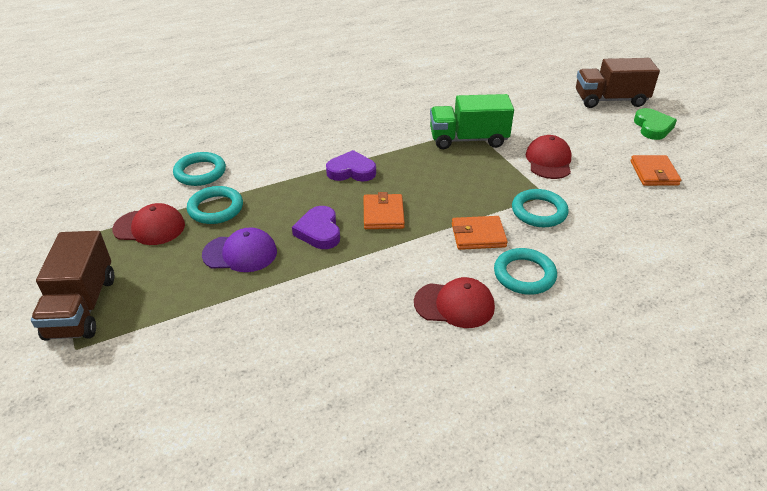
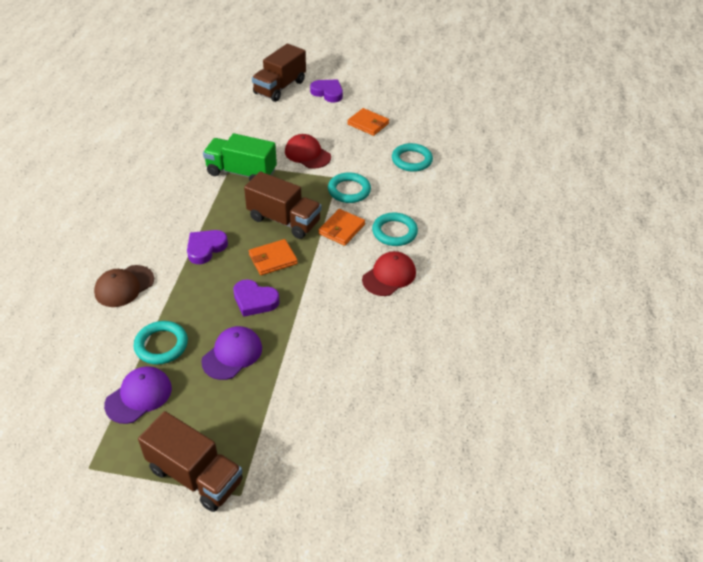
camera: 55 degrees left, 5 degrees up
(149, 227) = (139, 396): red cap -> purple cap
(200, 172) = (99, 334): turquoise ring -> turquoise ring (411, 160)
(262, 156) = (124, 286): none -> brown cap
(383, 214) = (273, 259): orange wallet -> orange wallet turned 60 degrees counterclockwise
(441, 194) = (284, 220): none -> brown truck
(468, 139) = (241, 172): green truck -> green truck turned 75 degrees clockwise
(652, 127) = (328, 93): green heart -> purple heart

